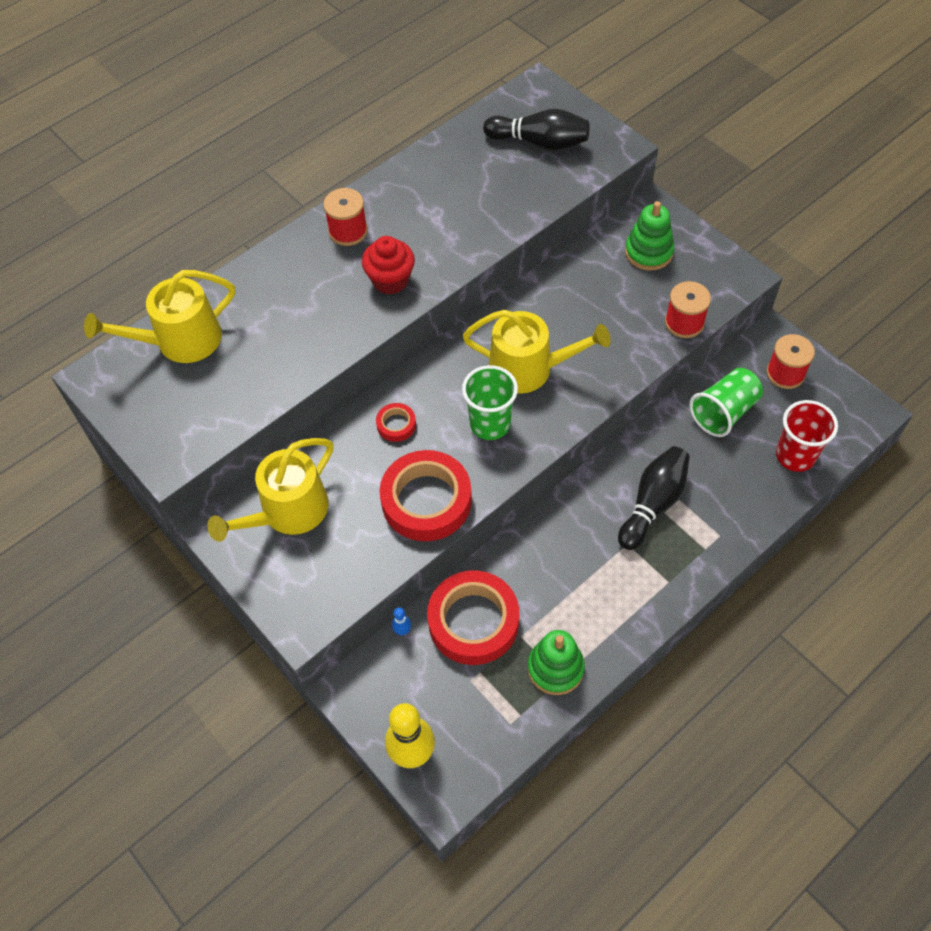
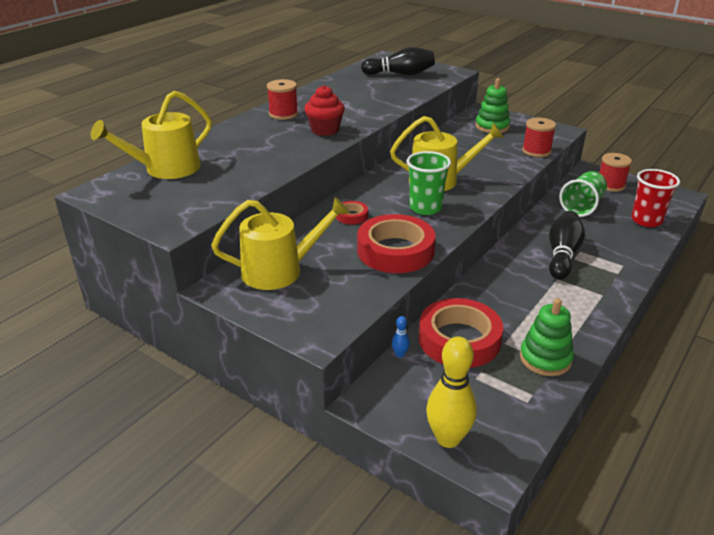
camera: 15 degrees left, 25 degrees down
(288, 512) = (279, 270): yellow watering can -> yellow watering can turned 135 degrees counterclockwise

